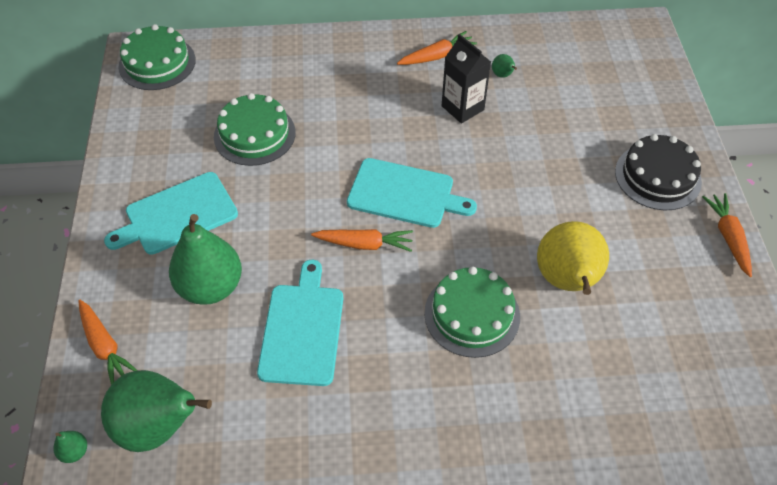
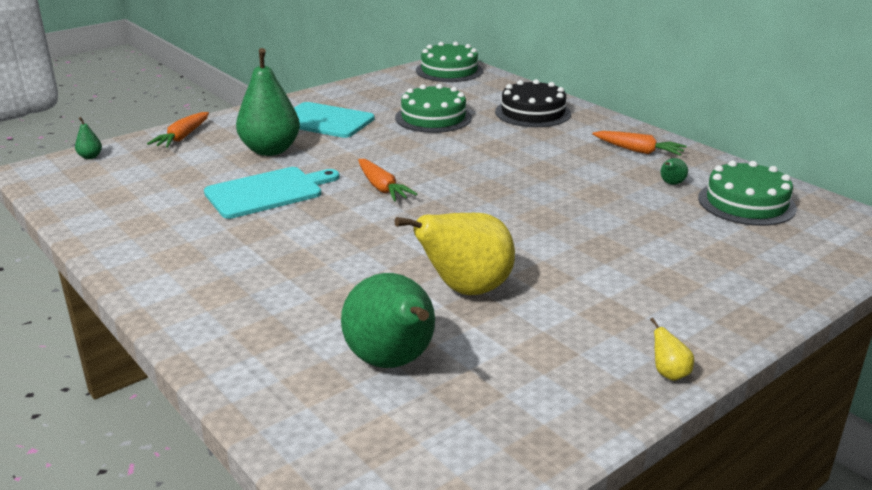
camera: 55 degrees right, 25 degrees down
(159, 427) = (132, 174): green pear -> green pear (393, 362)
(405, 194) = (459, 186): turquoise cutting board -> none
(462, 108) = (597, 179): black carton -> none
(472, 314) = (365, 254): green cake -> green cake (746, 203)
(657, 176) = (684, 302): black cake -> black cake (533, 112)
(728, 237) = (669, 373): orange carrot -> yellow pear

